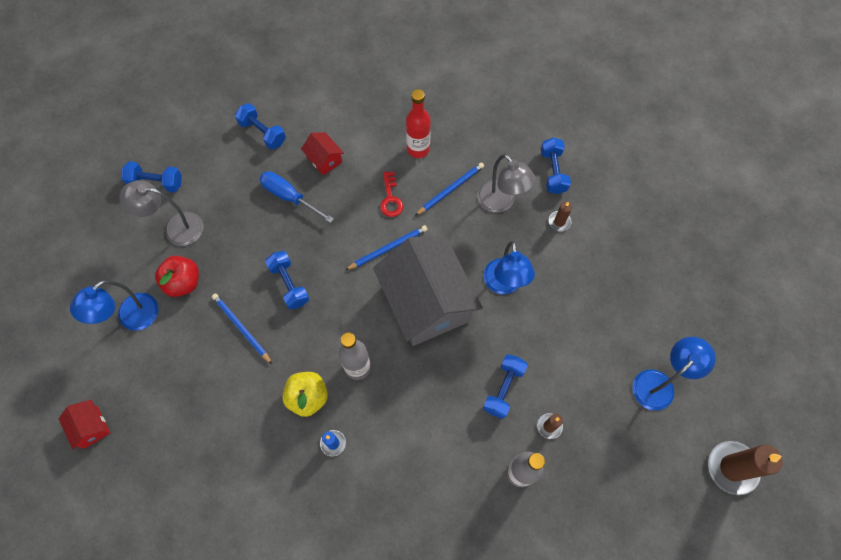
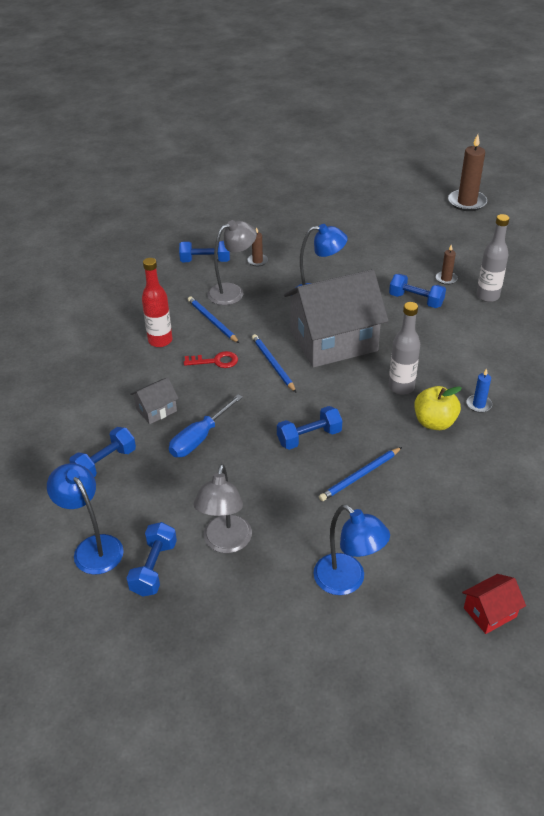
camera: 85 degrees left, 25 degrees down
(183, 282) = (301, 531): red apple -> none
(324, 159) = (156, 410): red house -> grey house
(659, 383) = (405, 225): blue lamp -> blue lamp (93, 547)

